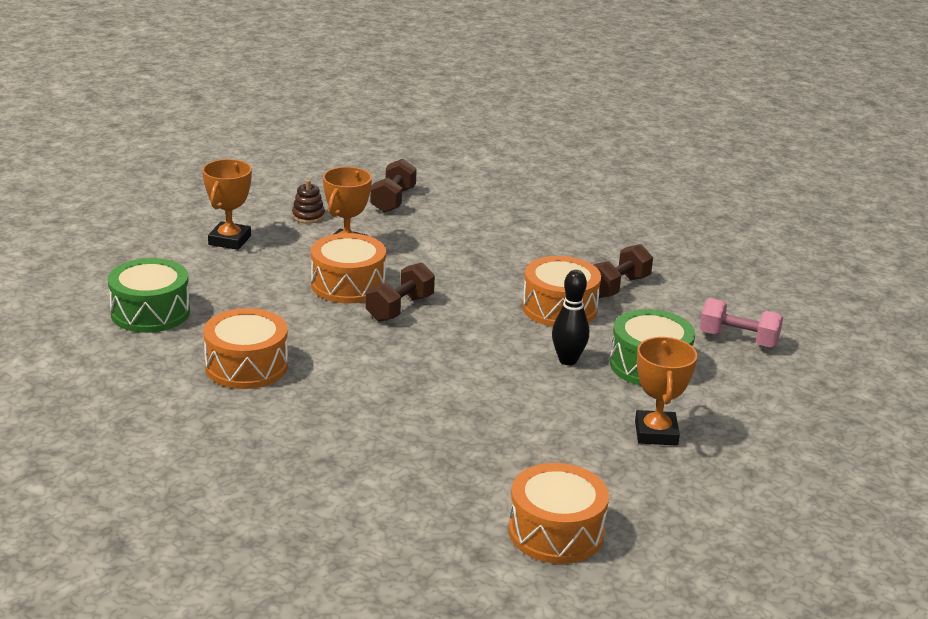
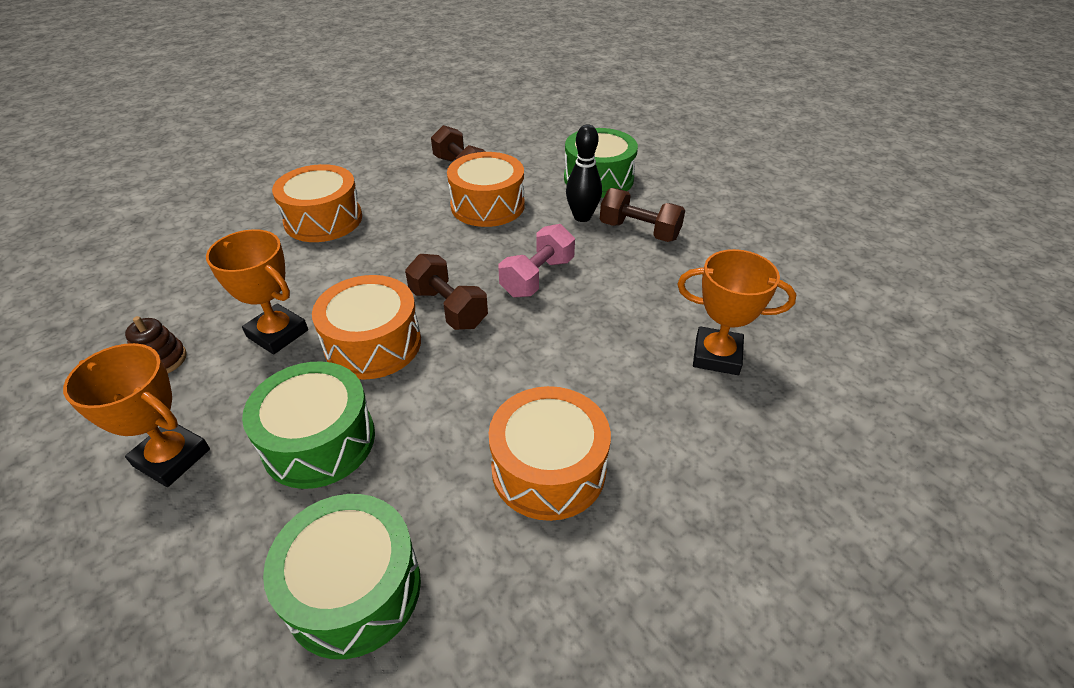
camera: 75 degrees left, 15 degrees up
(252, 282) = (319, 441): none -> green drum
(393, 200) = (180, 278): brown dumbbell -> brown dumbbell (639, 231)
(556, 532) = (858, 269): orange drum -> orange drum (323, 220)
(656, 433) = (703, 195): orange trophy -> orange trophy (716, 355)
(738, 339) = (566, 134): pink dumbbell -> pink dumbbell (537, 277)

